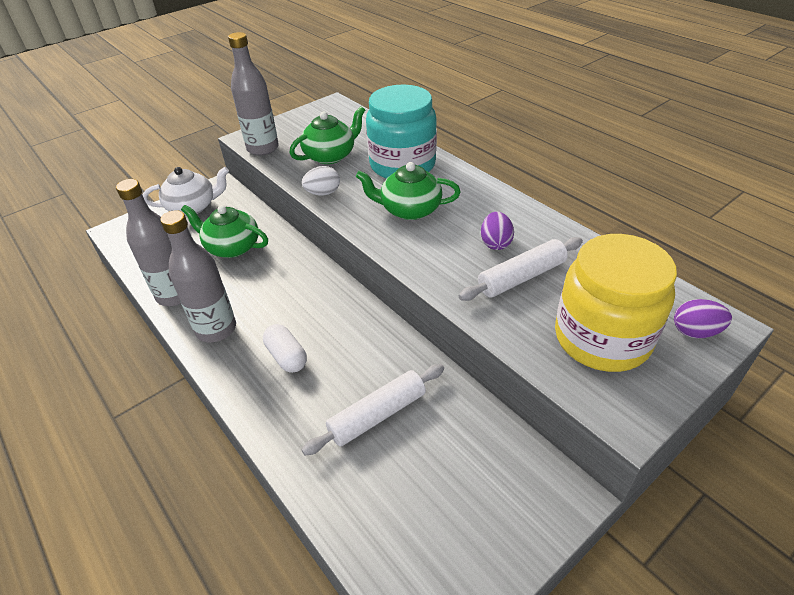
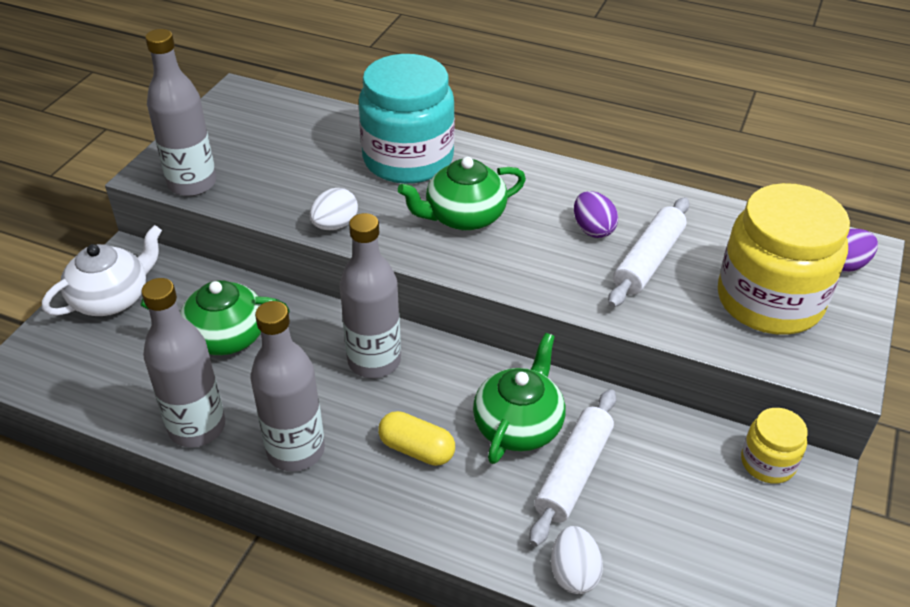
camera: 30 degrees left, 0 degrees up
(286, 356) = (416, 449): white capsule -> yellow capsule
(305, 290) = (374, 361): none -> grey bottle
(322, 488) = (573, 573): none -> white egg
(330, 155) = (301, 170): green teapot -> green teapot (518, 425)
(536, 470) = (767, 463): none -> yellow jar

